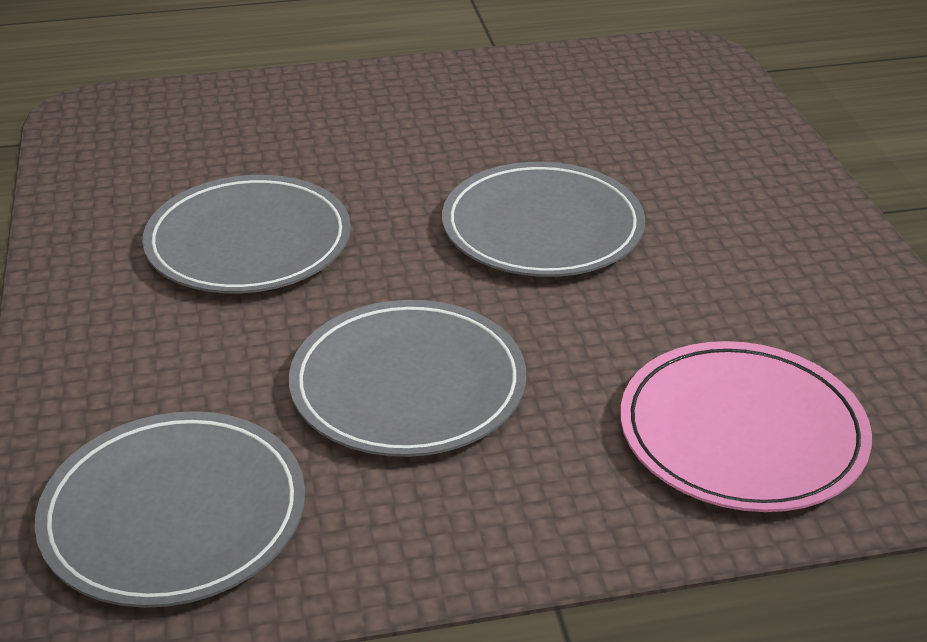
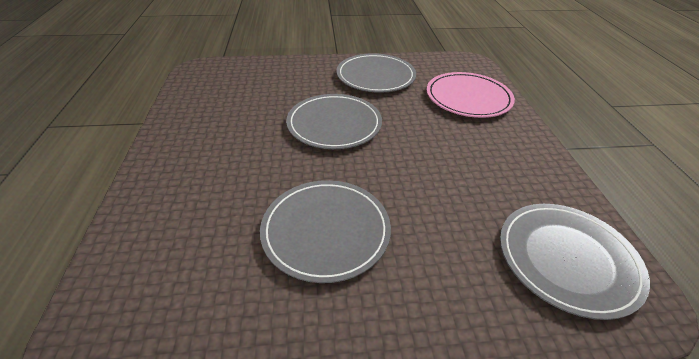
camera: 85 degrees left, 5 degrees up
(408, 385) = (453, 173): grey plate -> grey plate (375, 76)

